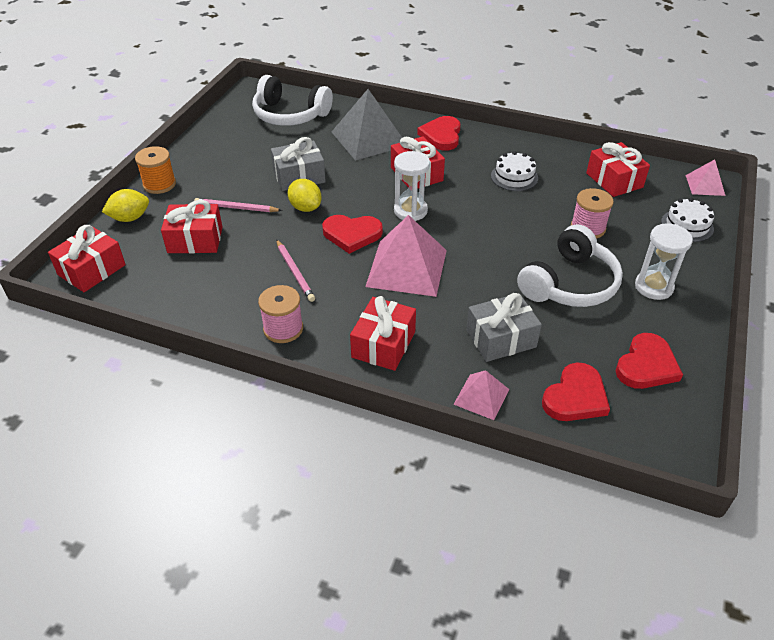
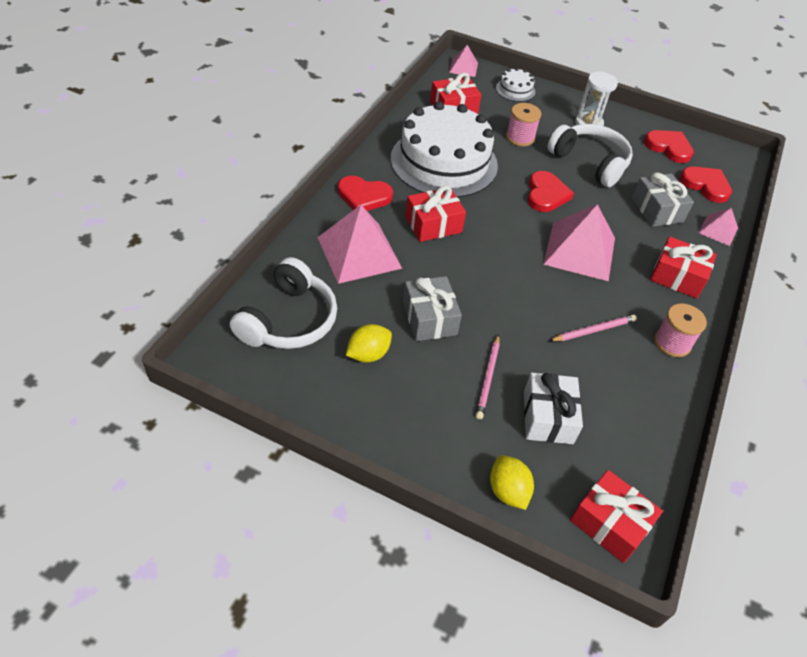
camera: 90 degrees left, 5 degrees up
(159, 184) = (435, 462): orange spool -> none
(195, 240) = (548, 417): red gift -> white gift
(305, 207) = (488, 316): yellow lemon -> yellow lemon (368, 354)
(352, 234) = (533, 283): red heart -> red heart (546, 194)
(369, 138) = (359, 252): grey pyramid -> pink pyramid
(410, 211) = (495, 237): white hourglass -> none
(514, 177) = (444, 162): white cake -> white cake, size x2.40

